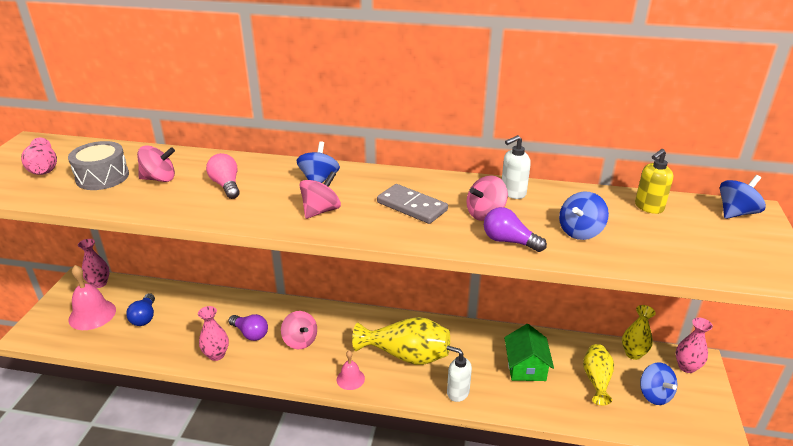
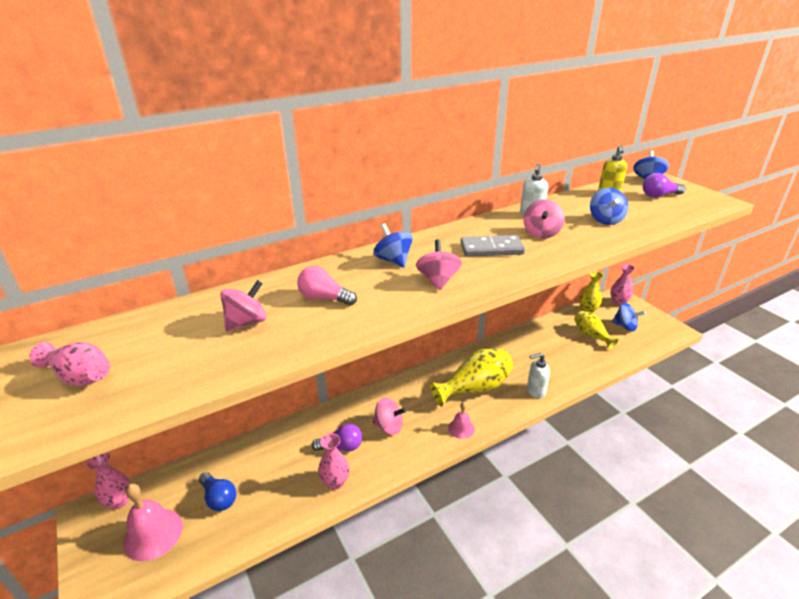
camera: 40 degrees left, 0 degrees up
(102, 177) = (177, 349): grey drum -> none
(509, 241) = (584, 242): purple light bulb -> purple light bulb (659, 196)
(526, 367) = (549, 351): green house -> none

